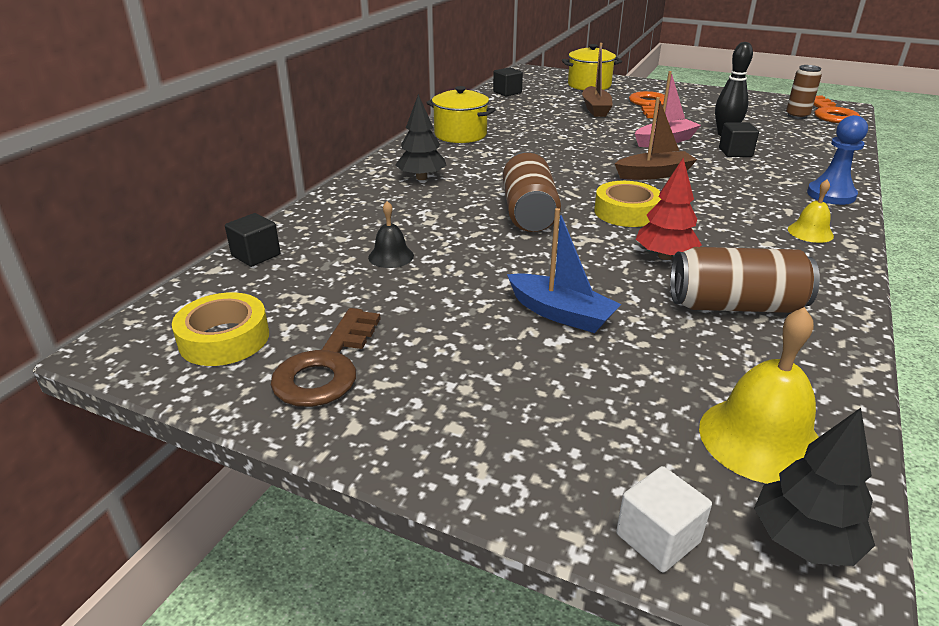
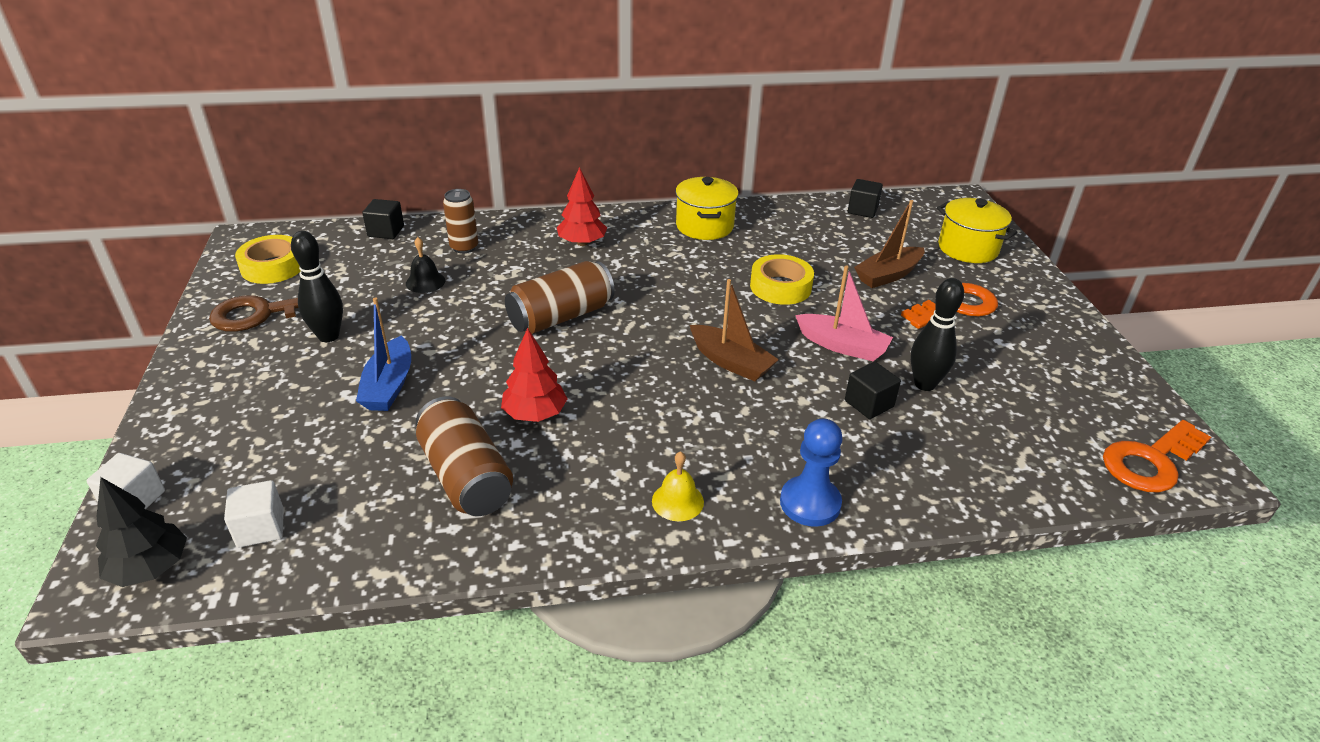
camera: 55 degrees right, 5 degrees up
(421, 178) = (582, 243): black tree -> red tree
(430, 330) = (328, 336): none -> black bowling pin
(626, 212) = (614, 369): yellow tape -> yellow tape (780, 287)
(760, 439) = (260, 528): yellow bell -> white cube
(797, 116) = (1092, 431): brown can -> brown can (464, 247)

